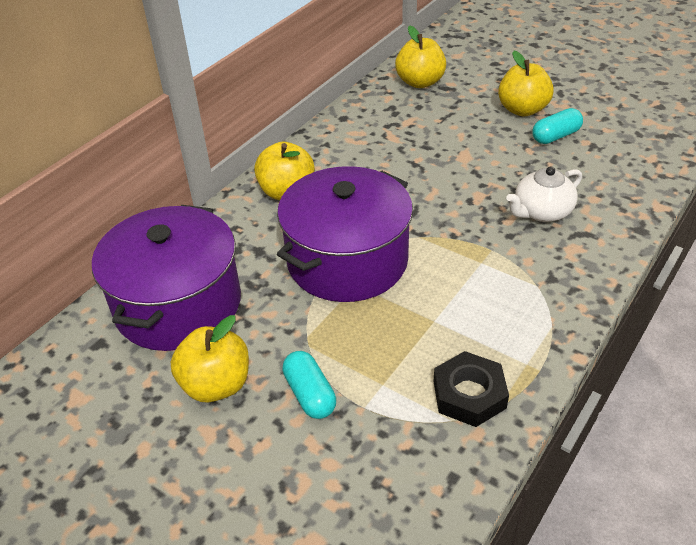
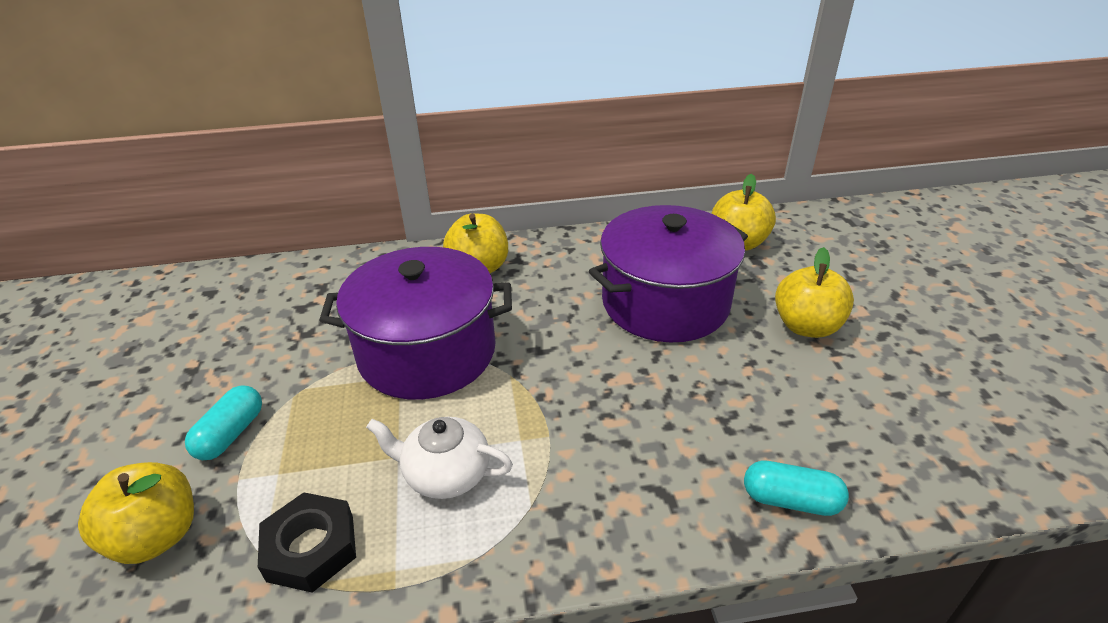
camera: 45 degrees right, 5 degrees down
(178, 304) = (284, 300): purple pot -> purple pot (665, 302)
(216, 385) = (205, 374): yellow apple -> yellow apple (156, 536)
(541, 212) = (658, 438): white teapot -> white teapot (445, 474)
(555, 136) = (801, 375): turquoise capsule -> turquoise capsule (791, 500)

